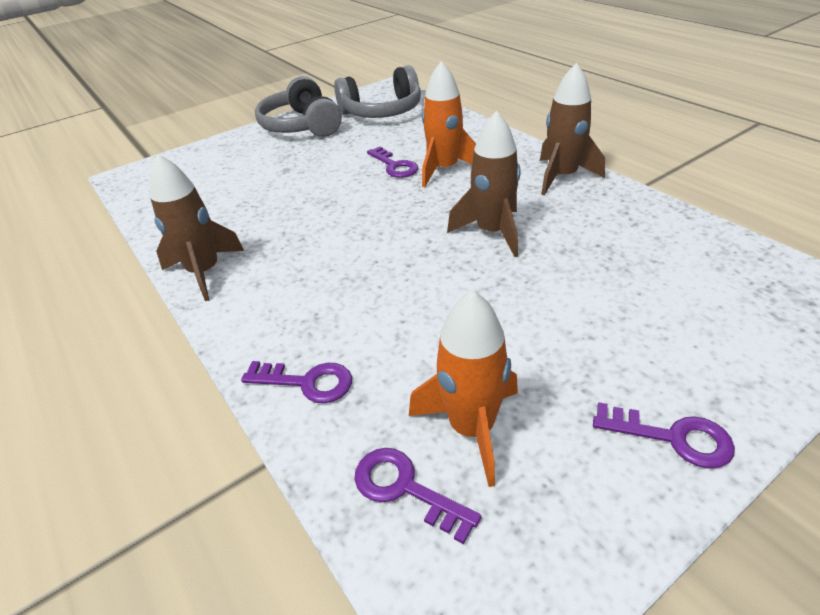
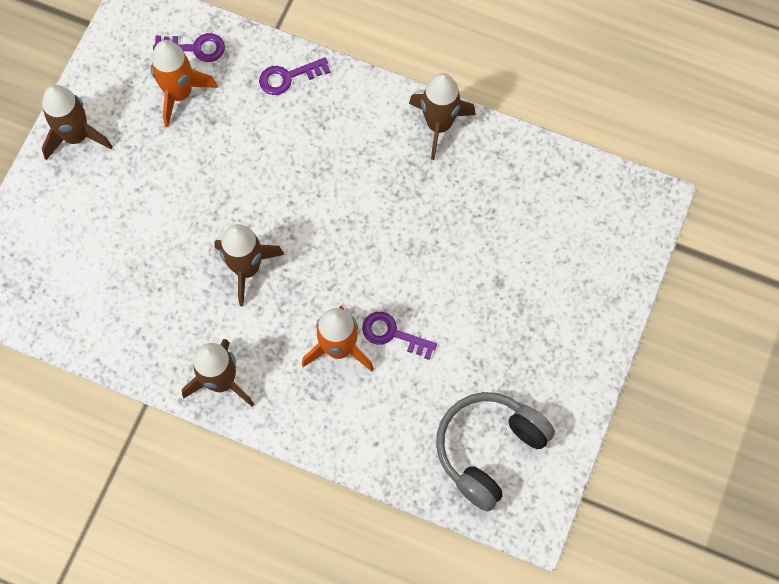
camera: 145 degrees right, 30 degrees up
(302, 126) = (559, 375): grey headphones -> none
(672, 437) = (76, 136): purple key -> brown rocket

